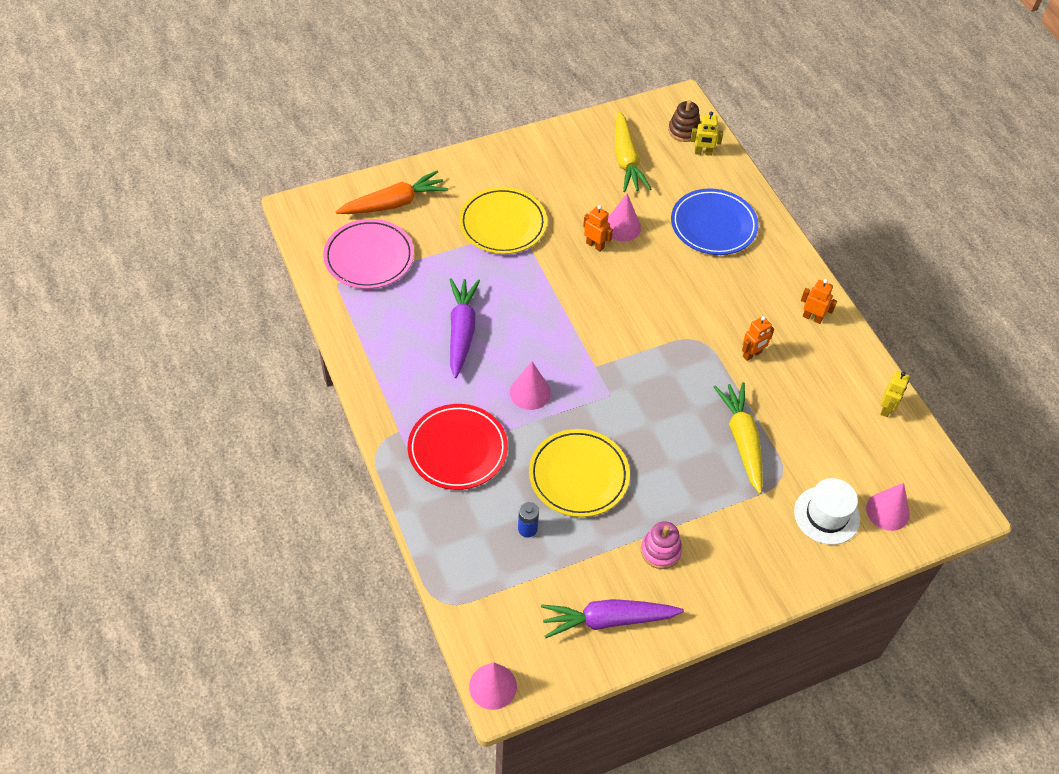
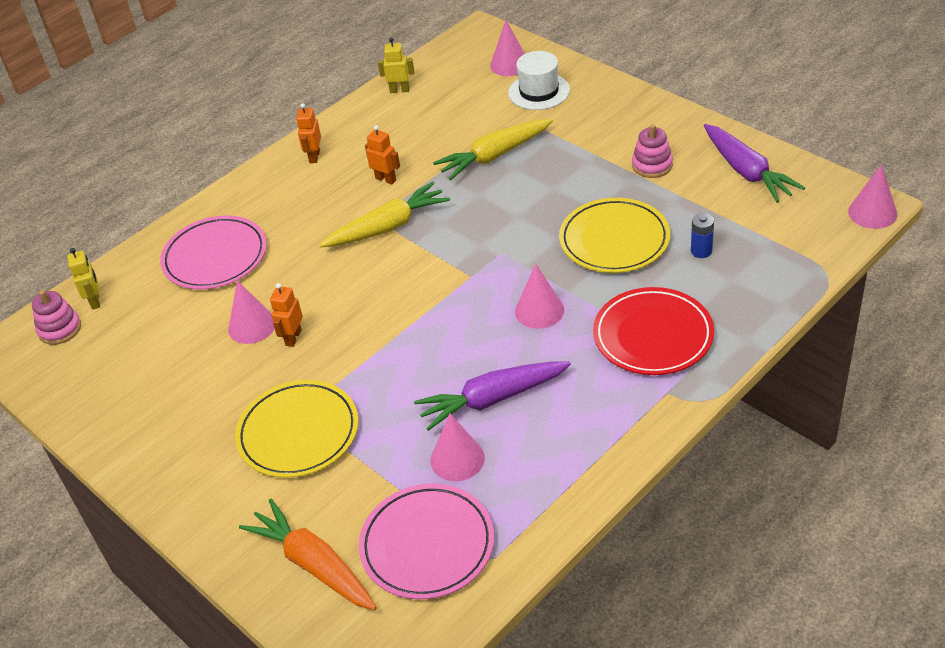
camera: 105 degrees left, 10 degrees down
(424, 294) = (457, 459): none -> pink cone
(626, 160) = (133, 361): yellow carrot -> yellow carrot (388, 227)
(684, 130) = (60, 329): brown stacking toy -> pink stacking toy
(713, 225) = (215, 257): blue plate -> pink plate

